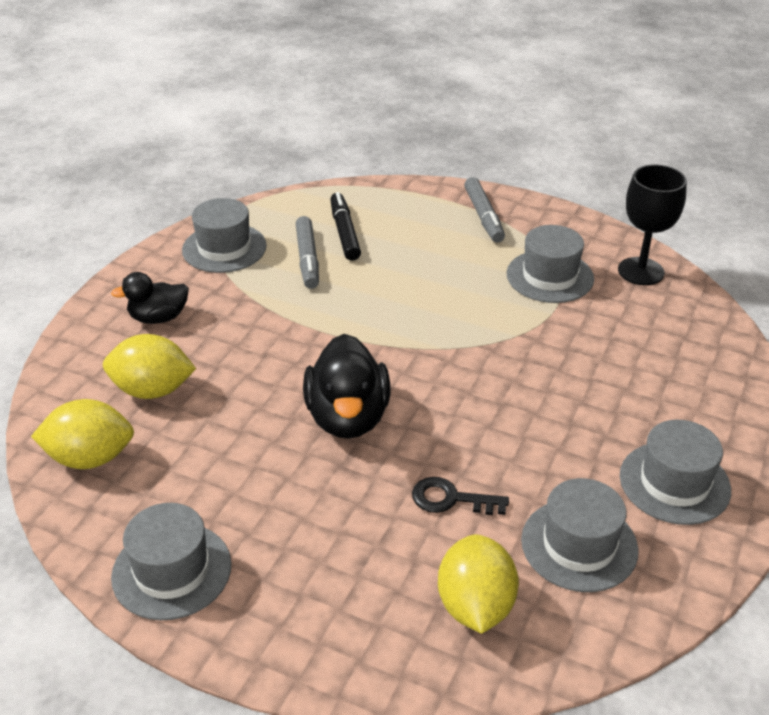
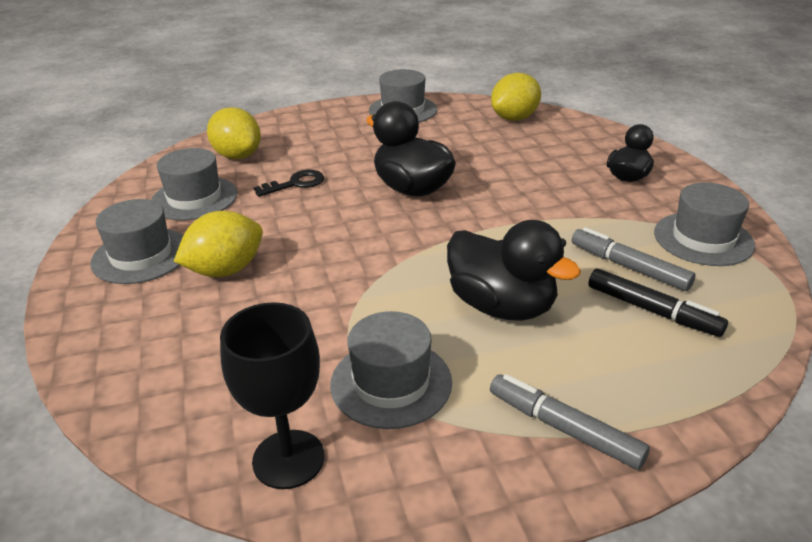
camera: 140 degrees right, 5 degrees down
(153, 390) = (546, 149): yellow lemon -> yellow lemon (225, 270)
(427, 280) = (502, 306): none -> black duck

